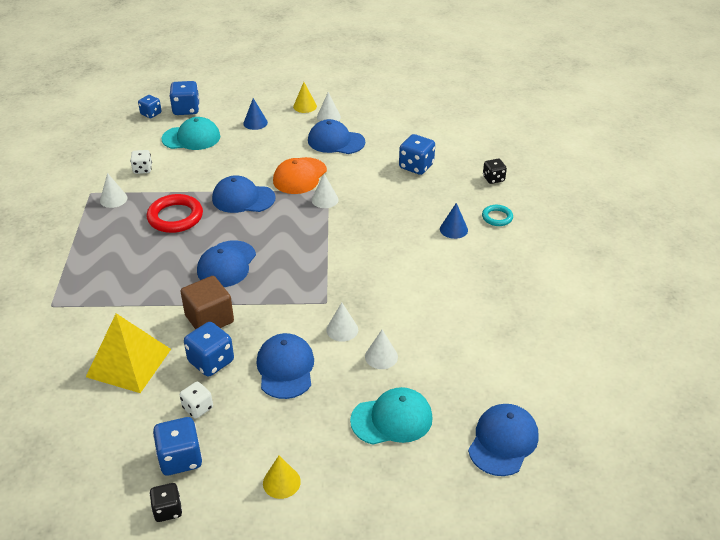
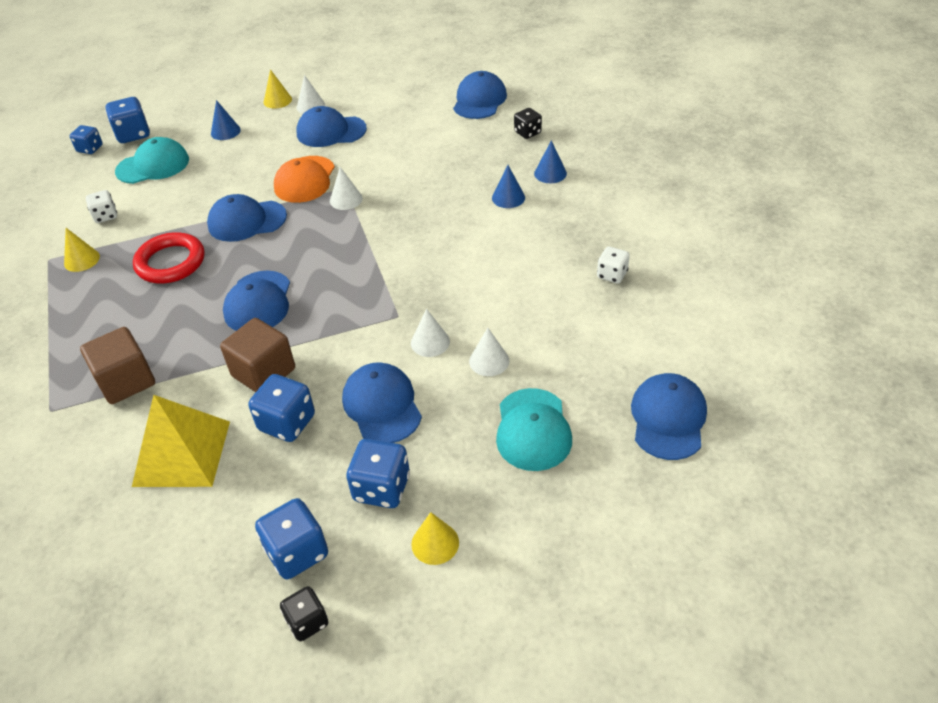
camera: 15 degrees left, 5 degrees up
(110, 299) = (126, 381): none -> brown cube
(113, 199) = (82, 260): white cone -> yellow cone
(198, 408) = (293, 483): white dice -> white dice (612, 275)
(392, 419) = (533, 429): turquoise cap -> turquoise cap turned 120 degrees clockwise
(416, 166) = (435, 138): blue dice -> blue dice (381, 488)
(465, 142) = (479, 100): none -> blue cap
(497, 217) = (550, 173): turquoise ring -> blue cone

